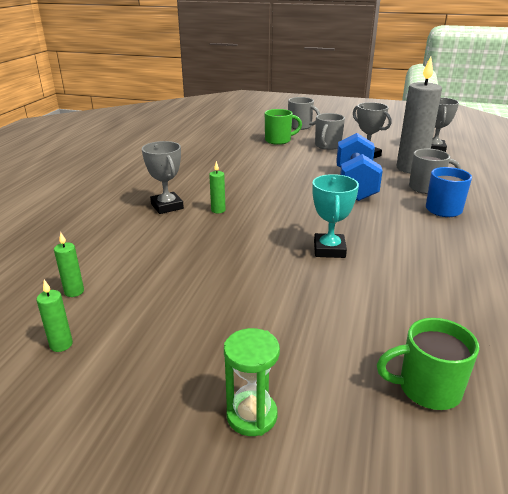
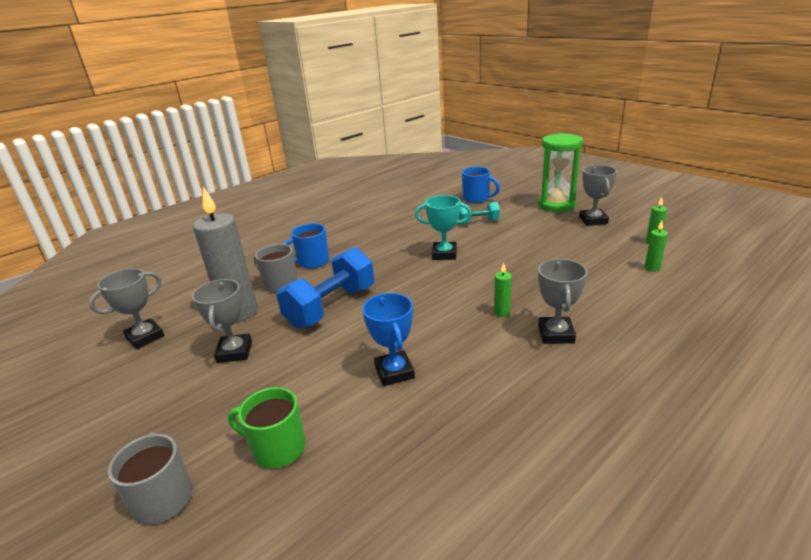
camera: 145 degrees left, 0 degrees up
(163, 378) = (593, 220): none -> grey trophy
(251, 415) = (556, 205): green hourglass -> green hourglass, size x1.67
(259, 168) = (394, 372): none -> blue trophy
(327, 146) = (238, 395): grey mug -> none
(329, 249) = (444, 254): turquoise trophy -> turquoise trophy turned 60 degrees clockwise
(349, 316) = (478, 222): none -> turquoise dumbbell
(427, 389) = (477, 198): green mug -> blue mug

